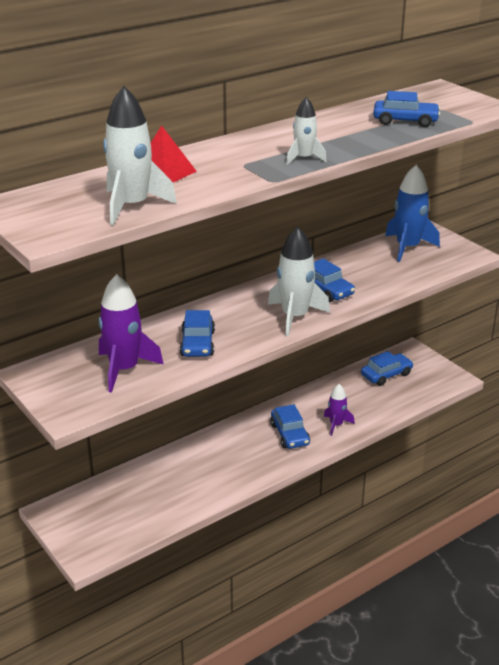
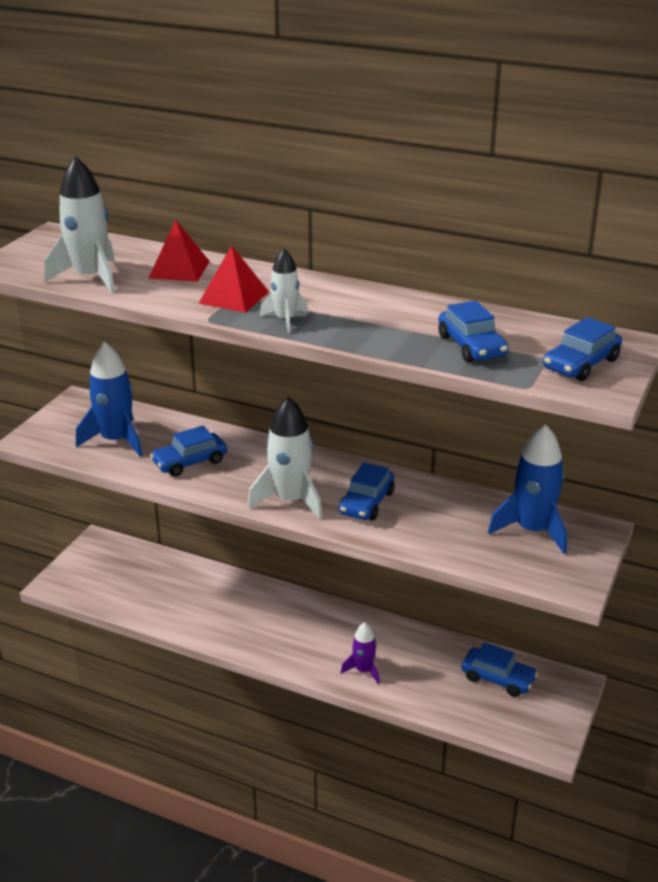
camera: 60 degrees right, 0 degrees up
(124, 369) = (116, 440): purple rocket -> blue rocket
(243, 165) = (234, 297): none -> red pyramid
(290, 434) = (317, 641): blue car -> blue car (581, 364)

